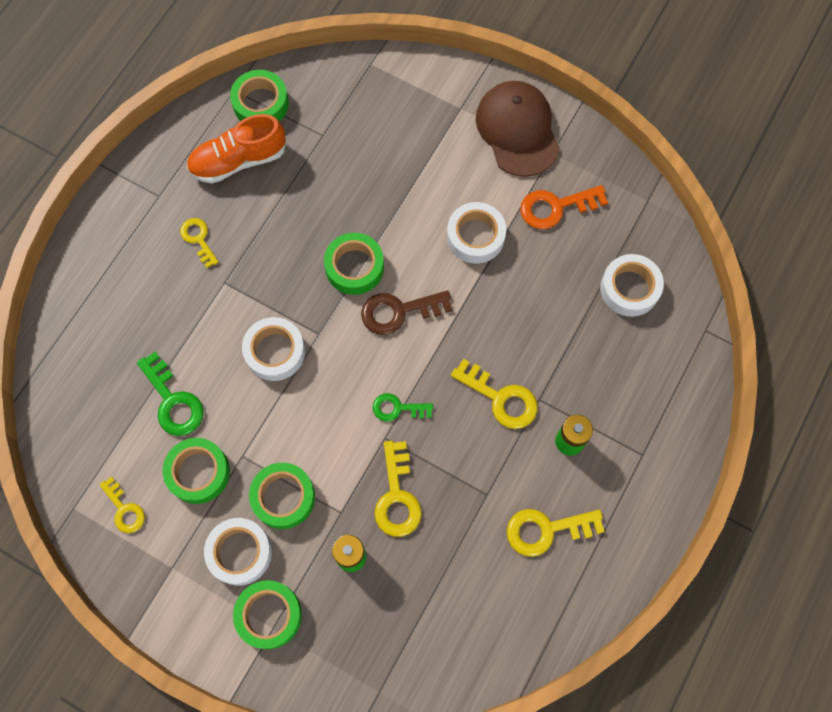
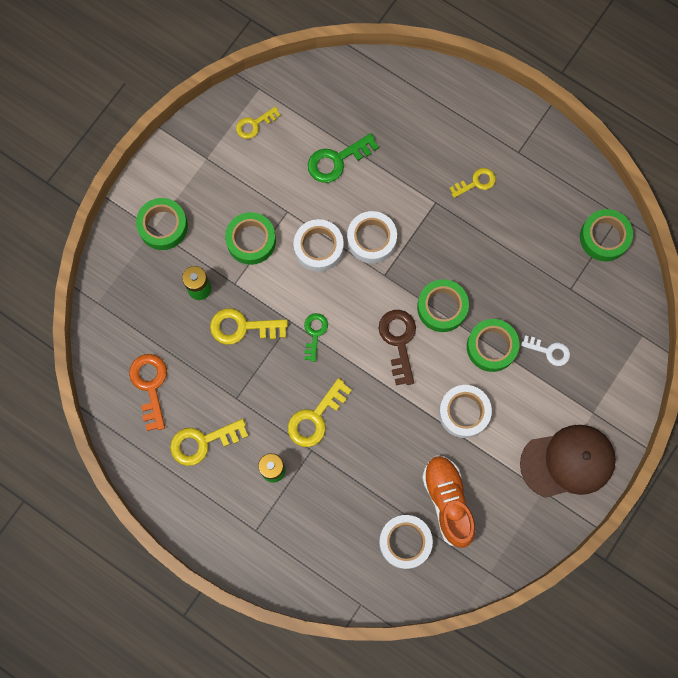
camera: 95 degrees right, 5 degrees up
(198, 472) = (277, 178): green tape -> green tape (491, 347)
(238, 160) = (548, 217): orange shoe -> orange shoe (447, 501)
(240, 552) = (212, 207): white tape -> white tape (318, 248)
(396, 153) = (549, 351): none -> white key
(546, 530) = (202, 442): yellow key -> yellow key turned 105 degrees counterclockwise
(556, 207) = (488, 487): orange key -> orange key (150, 386)

